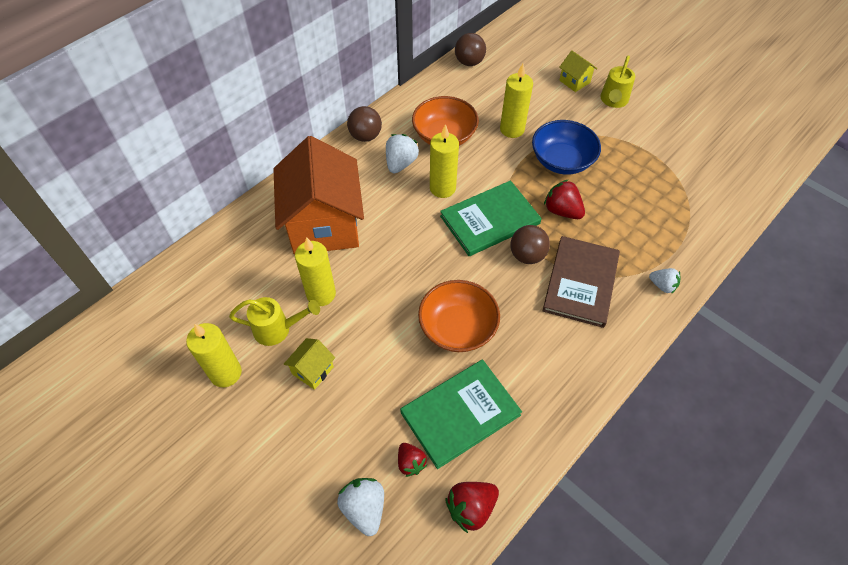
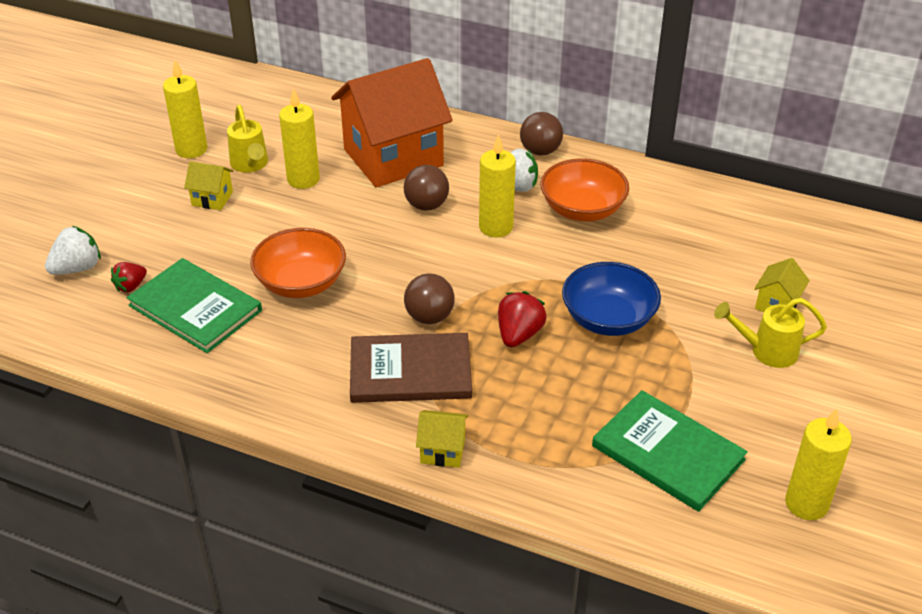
camera: 70 degrees right, 15 degrees down
(469, 62) = (734, 200): brown ball -> brown ball (426, 205)
(471, 508) = (92, 338): red strawberry -> none
(490, 220) = (468, 275): green book -> green book (668, 453)
(512, 129) = (635, 263): yellow candle -> yellow candle (806, 504)
(662, 285) = (442, 450): white strawberry -> yellow house

